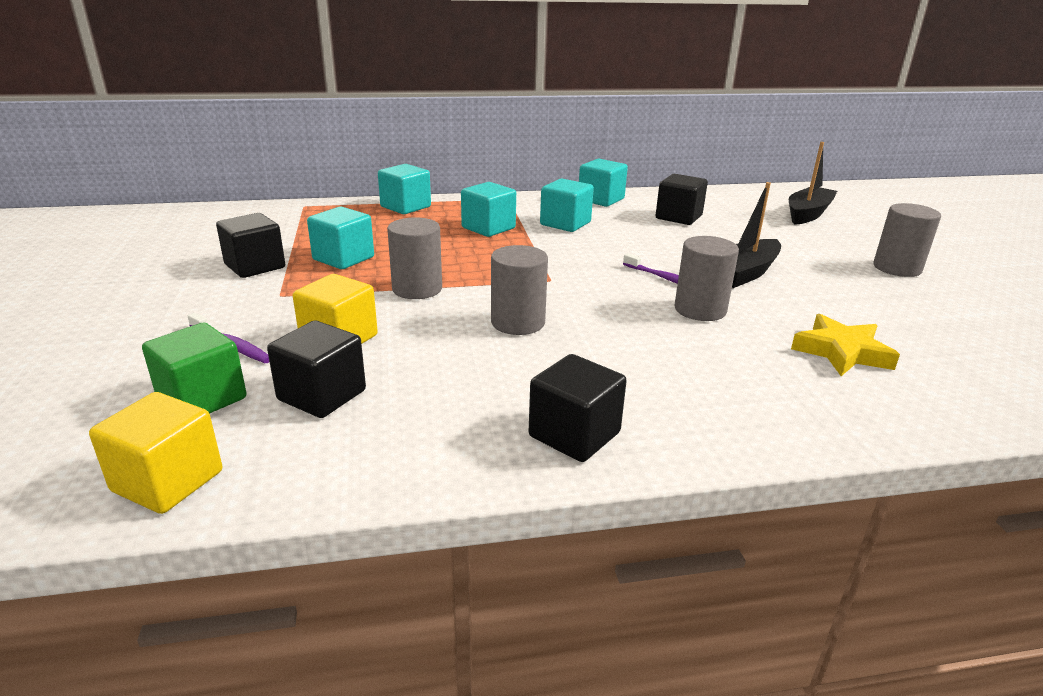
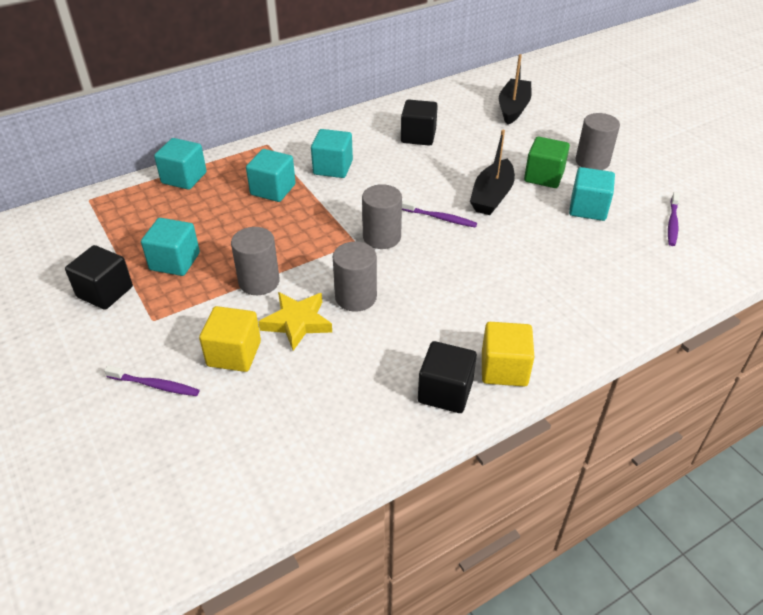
camera: 20 degrees left, 15 degrees up
(168, 481) = (208, 518): yellow cube -> yellow cube (504, 369)
(202, 399) = (174, 443): green cube -> green cube (544, 176)
(322, 395) = (259, 412): black cube -> none
(601, 199) = (346, 127): turquoise cube -> turquoise cube (588, 208)
(700, 310) = (476, 246): grey cylinder -> grey cylinder (381, 237)
(842, 352) = (580, 263): yellow star -> yellow star (297, 323)
(1003, 340) = (672, 223): none -> purple toothbrush

